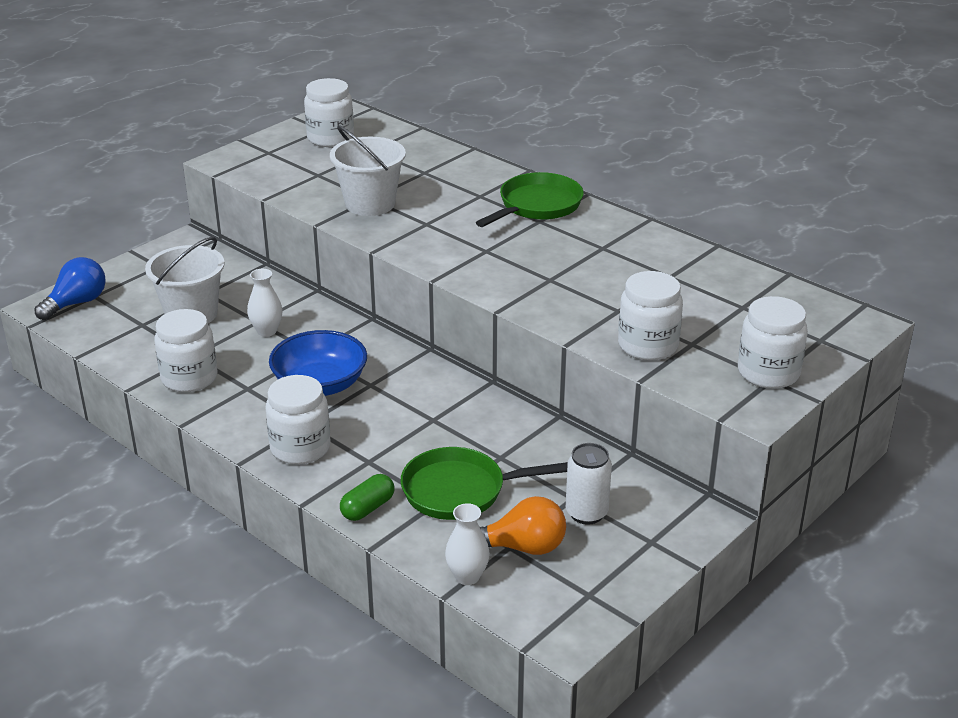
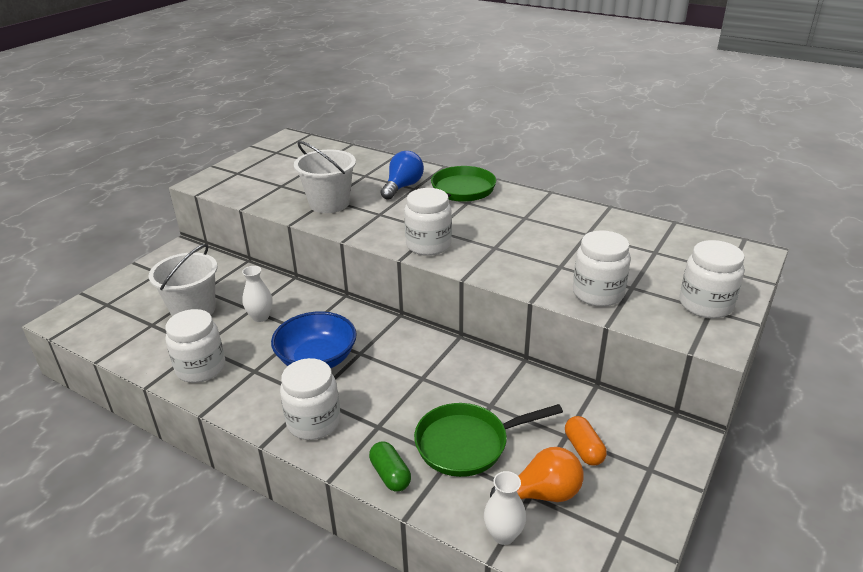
camera: 10 degrees left, 0 degrees up
(77, 303) = (91, 312): blue light bulb -> blue light bulb (403, 187)
(330, 138) = (284, 158): white jar -> white jar (428, 245)
(368, 508) = (390, 475): green capsule -> green capsule turned 60 degrees counterclockwise
(586, 513) = (583, 449): white can -> orange capsule

